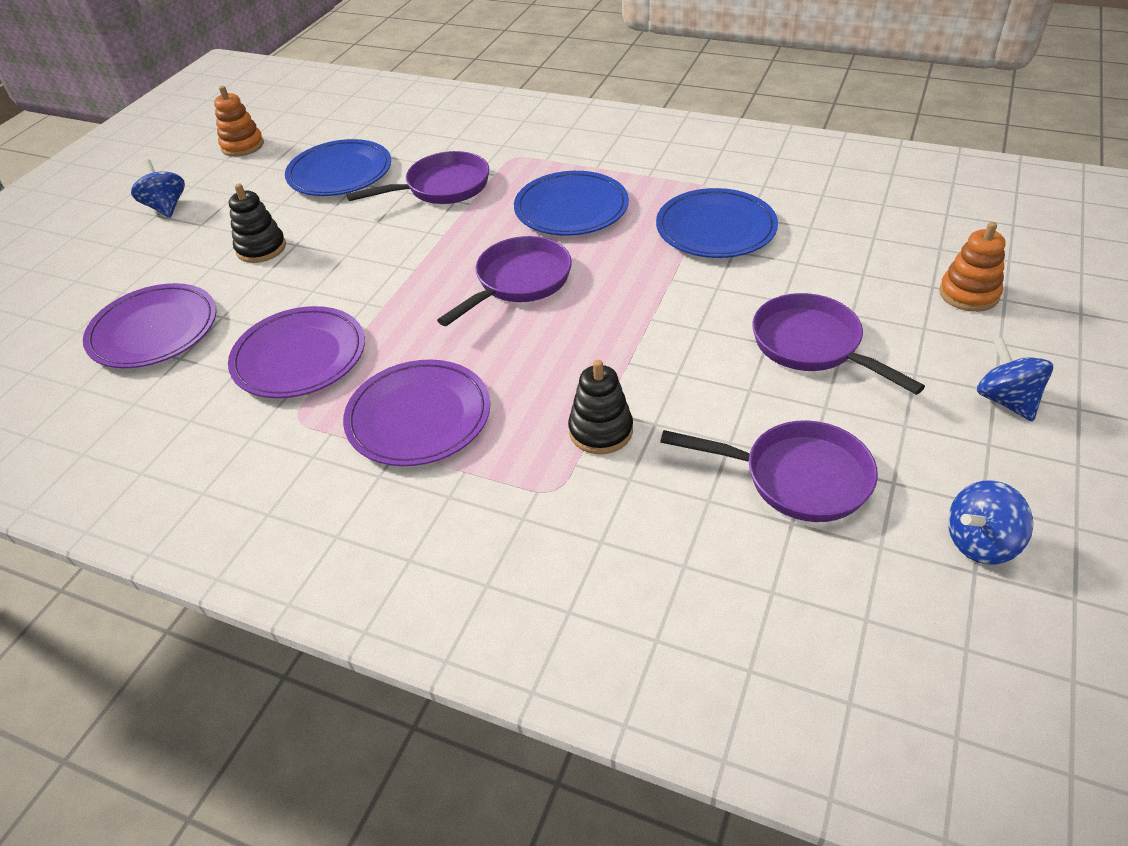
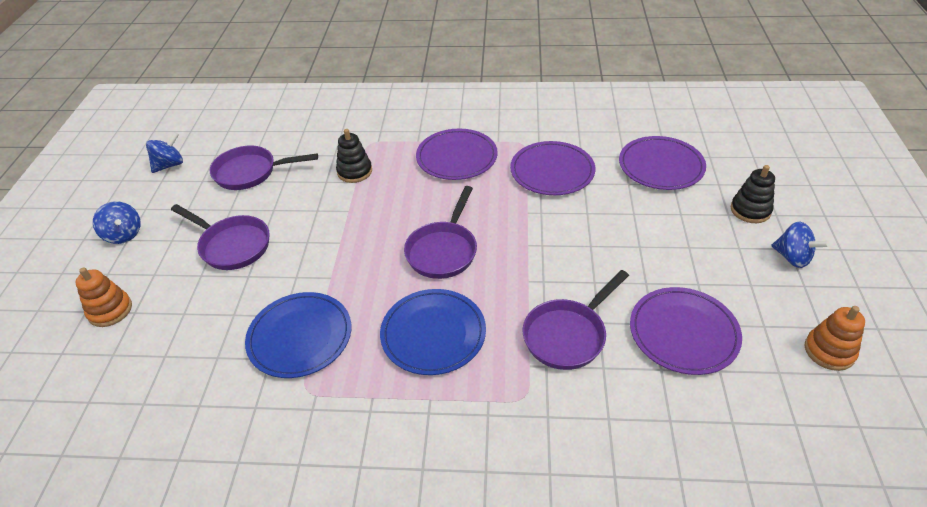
camera: 160 degrees right, 0 degrees up
(261, 248) = (662, 237): black stacking toy -> black stacking toy (750, 210)
(340, 173) = (683, 333): blue plate -> purple plate

